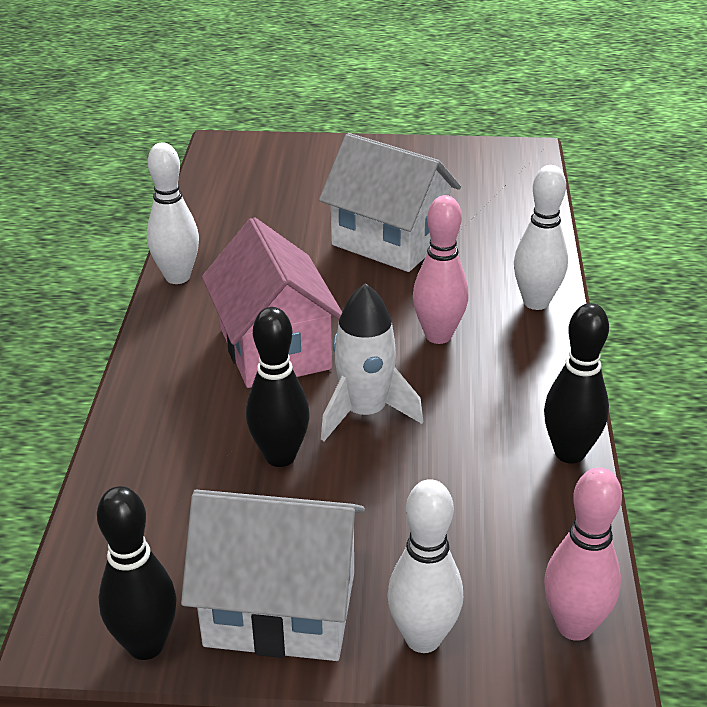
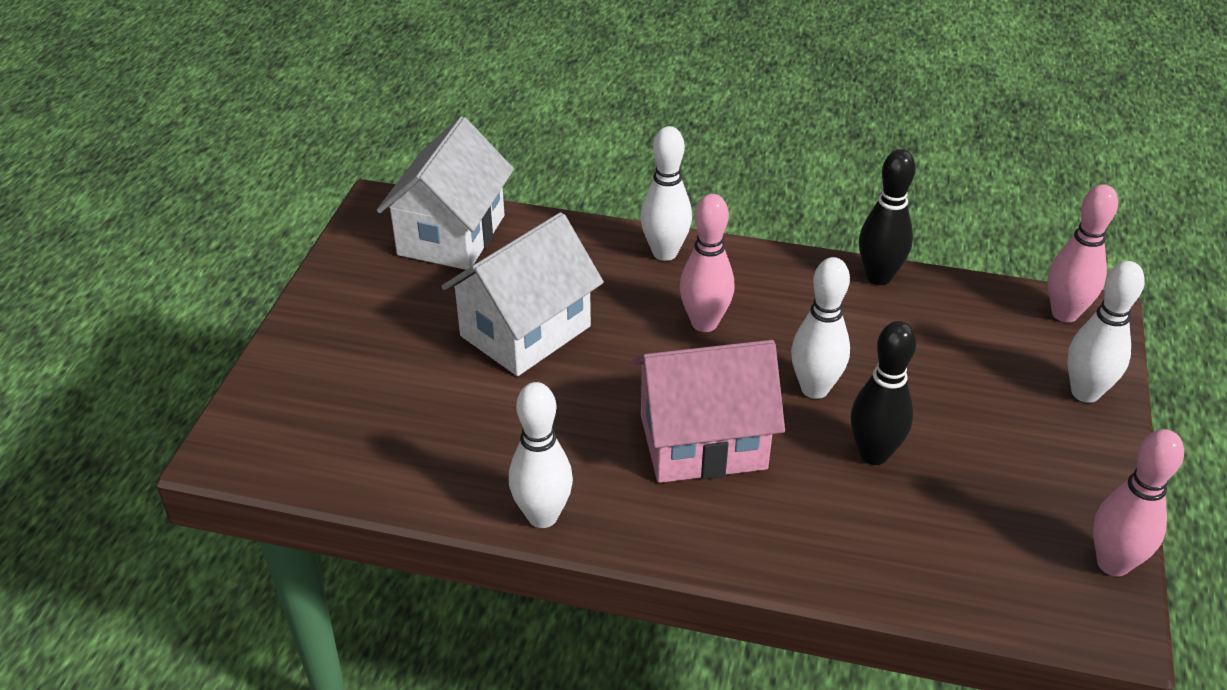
camera: 80 degrees left, 5 degrees up
(146, 645) = (1113, 563): black bowling pin -> pink bowling pin
(280, 609) = (1063, 472): white house -> white house (451, 235)
(365, 412) = (814, 389): white rocket -> white bowling pin

